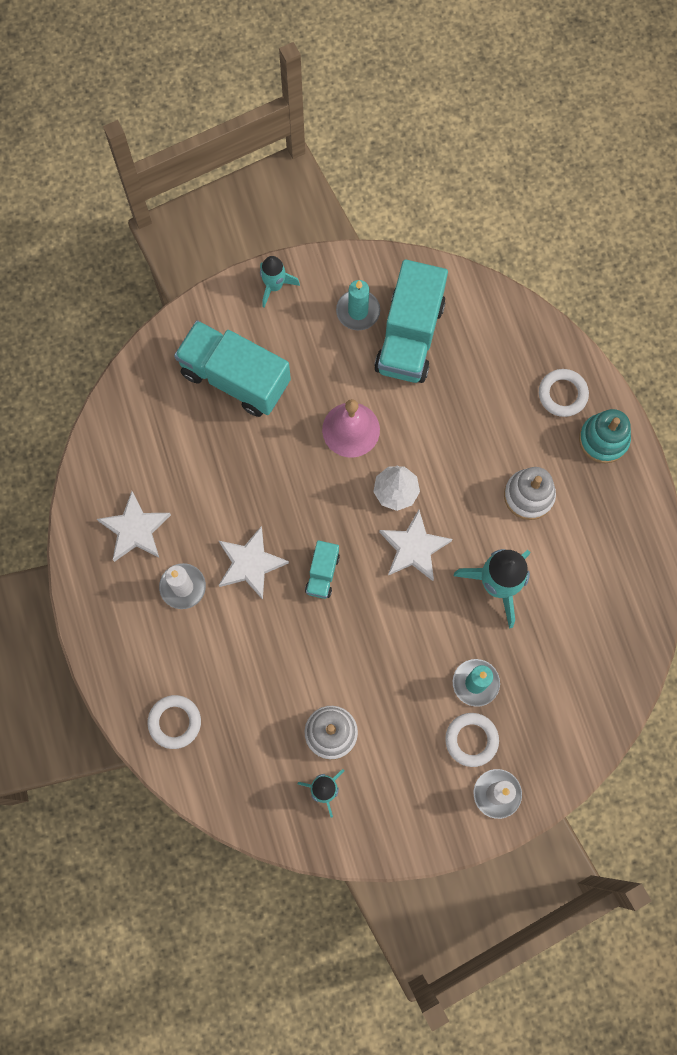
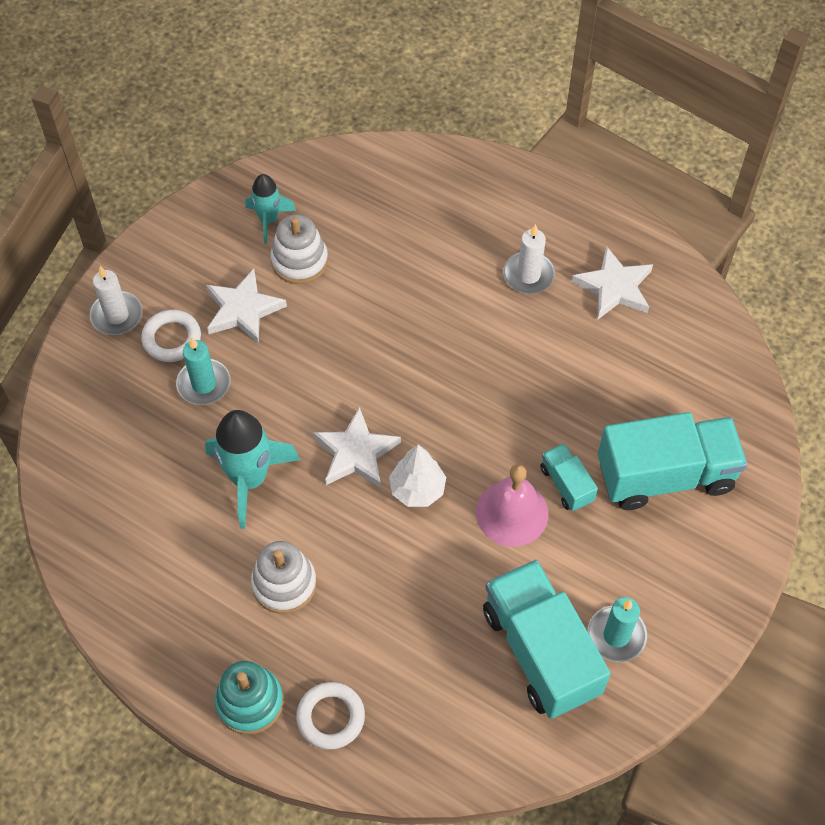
camera: 140 degrees right, 15 degrees down
(175, 722) = (435, 181): white ring -> none
(250, 564) = (490, 333): white star -> white star (243, 310)
(274, 286) = (721, 593): turquoise rocket -> none
(322, 573) = (419, 371): turquoise truck -> turquoise truck (566, 484)

